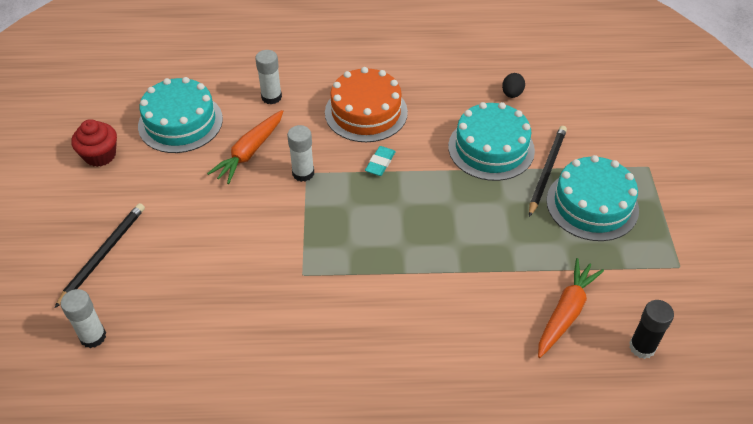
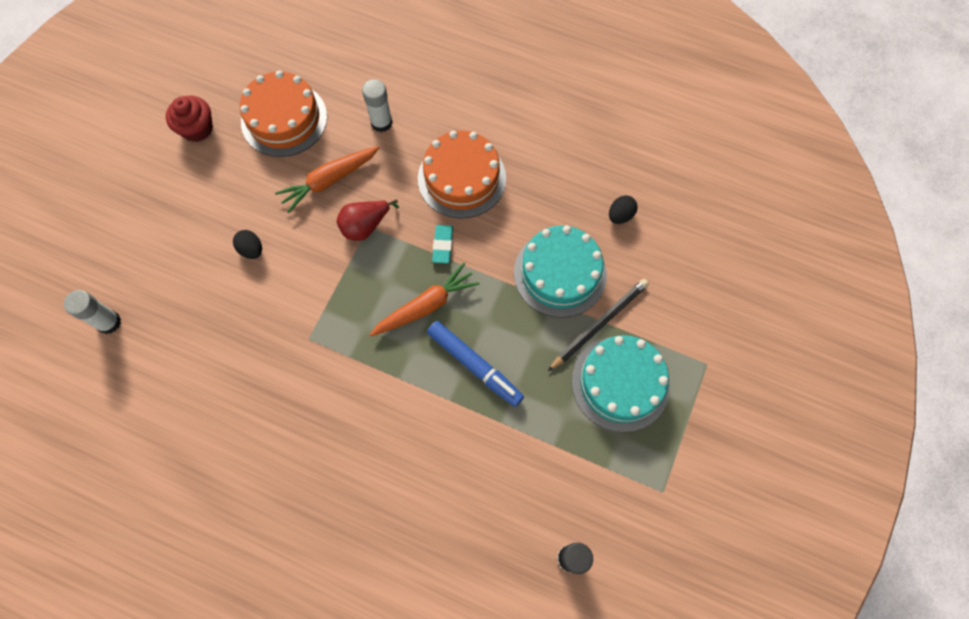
camera: 25 degrees right, 20 degrees up
(103, 254) = (153, 240): black pencil -> none
(180, 122) = (284, 119): turquoise cake -> orange cake
(206, 227) = (251, 250): none -> black egg
(303, 173) = (365, 226): white glue stick -> red pear
(380, 163) = (443, 245): turquoise eraser -> turquoise eraser turned 45 degrees counterclockwise
(464, 238) = (474, 365): none -> blue marker
(565, 312) = (521, 489): orange carrot -> orange carrot (426, 306)

